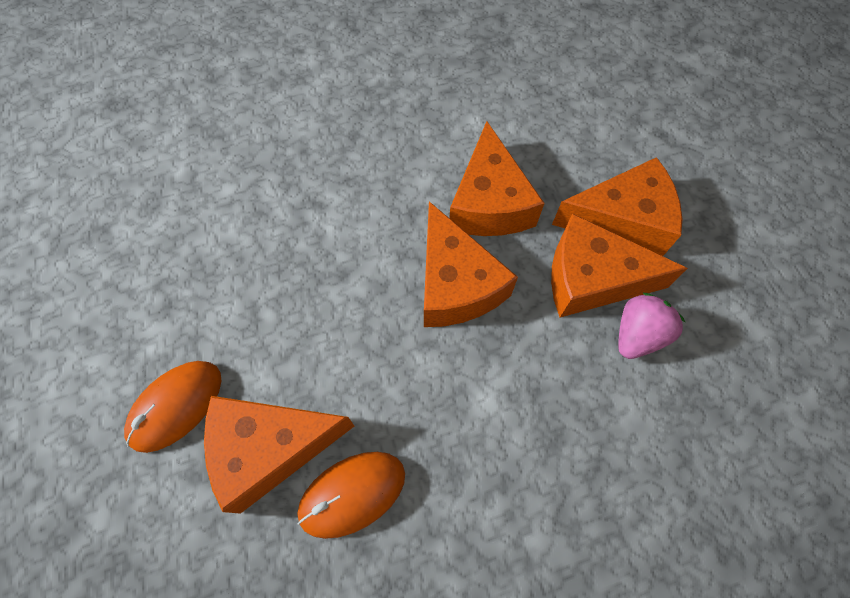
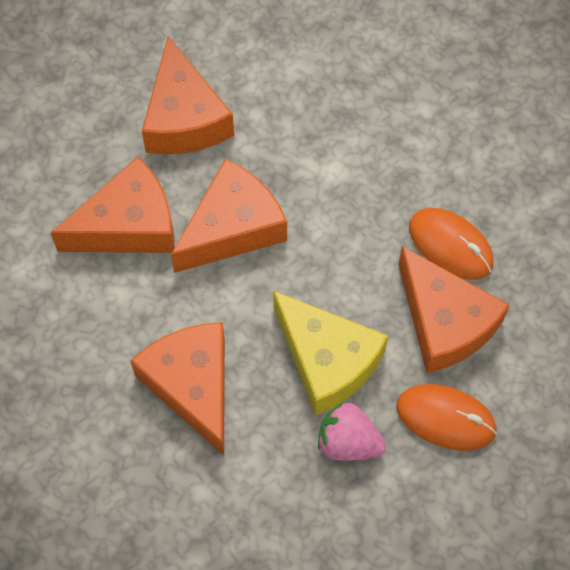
camera: 110 degrees left, 0 degrees up
(287, 320) = (327, 360): none -> yellow cheese
(621, 220) = (109, 106): orange cheese -> orange cheese (192, 386)
(637, 335) = (227, 74): pink strawberry -> pink strawberry (348, 442)

